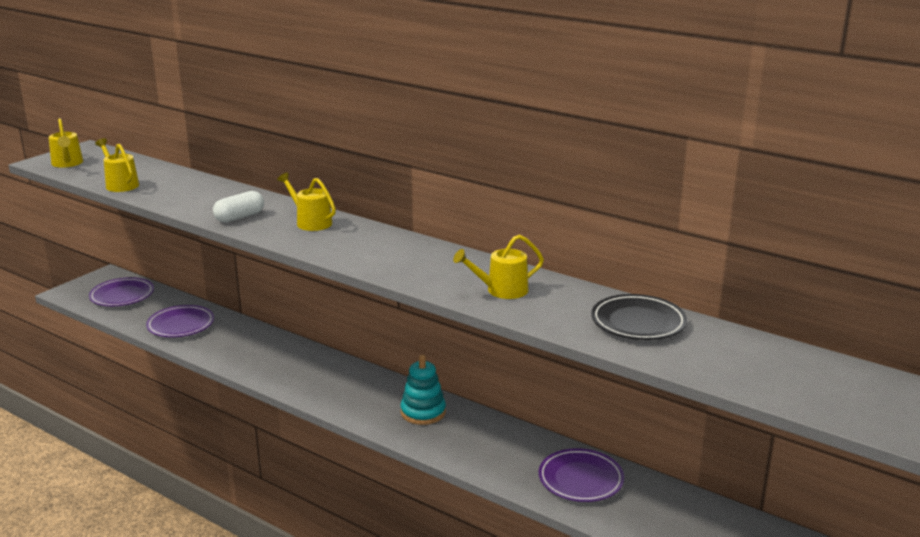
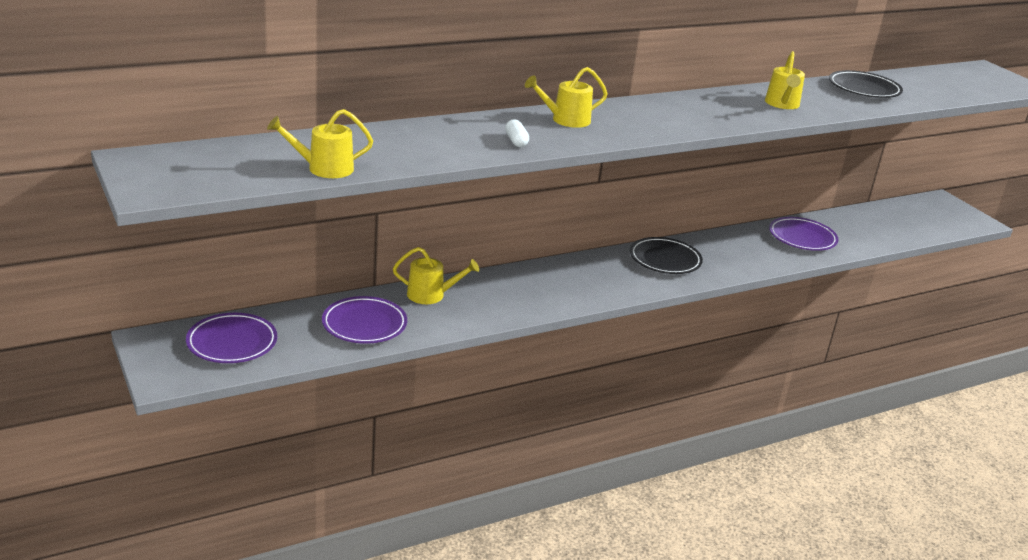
camera: 65 degrees left, 5 degrees up
(67, 163) = (185, 179): yellow watering can -> yellow watering can (431, 295)
(239, 217) = (516, 141): white capsule -> white capsule, size x0.66
(423, 412) = (665, 260): turquoise stacking toy -> black plate

